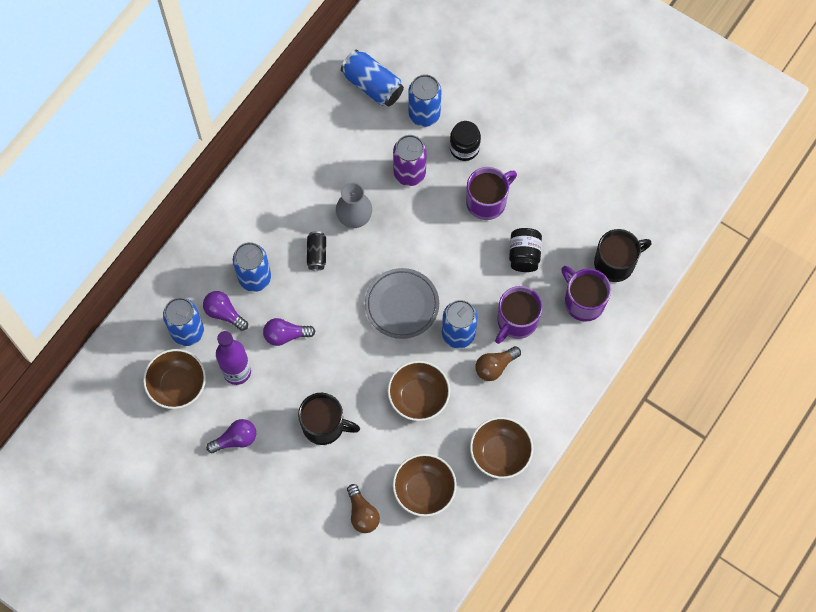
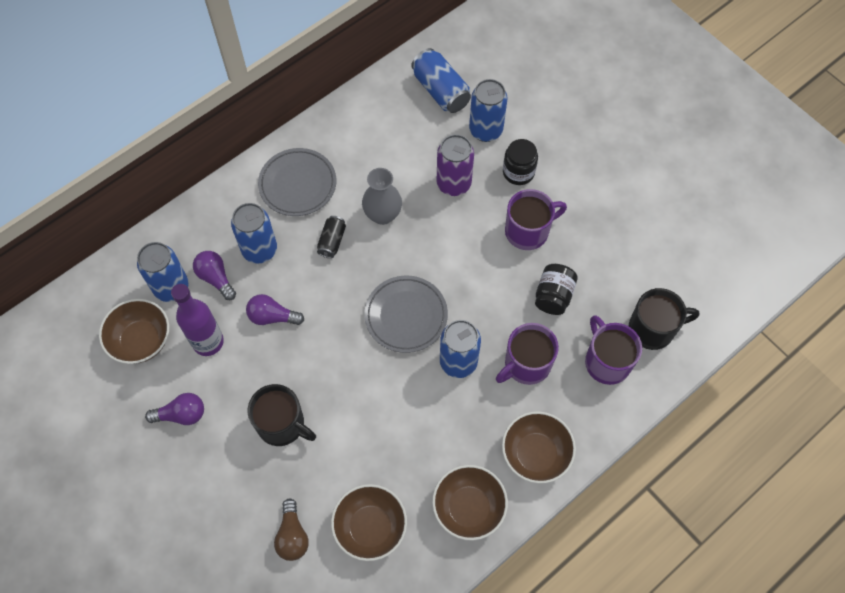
camera: 15 degrees right, 5 degrees down
(269, 208) = (298, 184): none -> grey plate
(418, 397) = (395, 420): brown bowl -> brown bowl (535, 454)
(495, 366) = (489, 408): brown light bulb -> none

